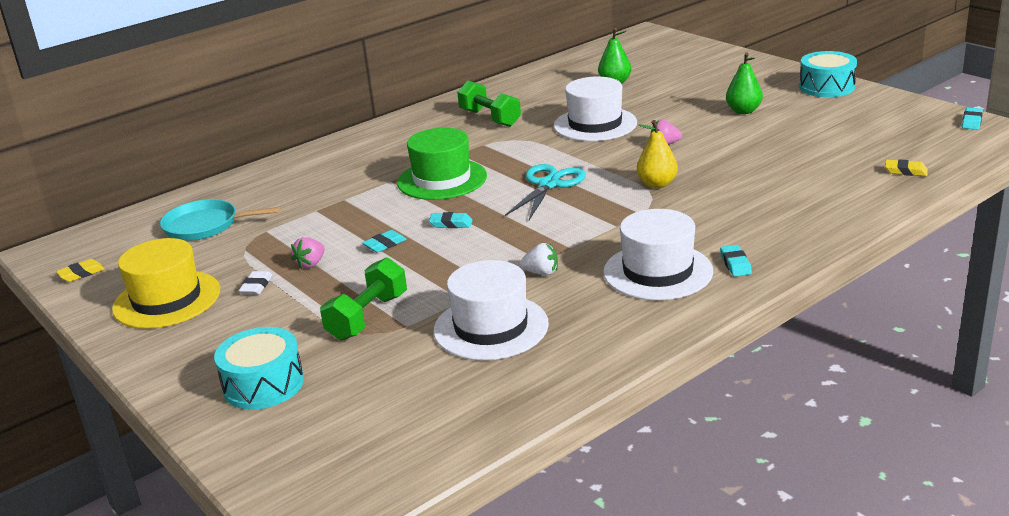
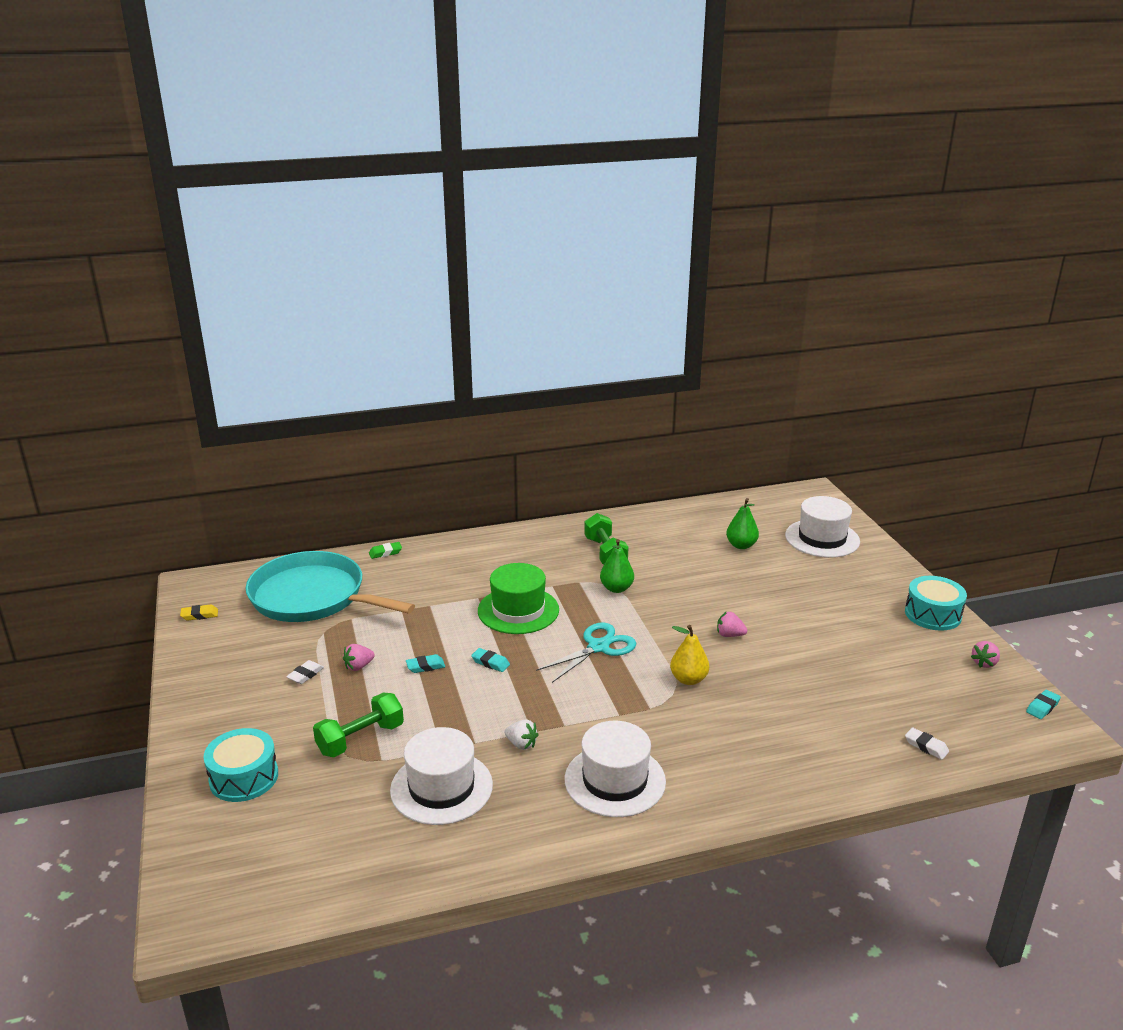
camera: 20 degrees right, 0 degrees up
(167, 299) = (237, 664): yellow hat -> none
(205, 225) = (313, 597): turquoise pan -> turquoise pan, size x1.81
(255, 173) = (385, 553): none -> green eraser
(595, 124) = (687, 590): white hat -> white hat (822, 538)
(735, 264) = (686, 798): turquoise eraser -> none
(743, 111) = (831, 618): green pear -> green pear (616, 588)
(899, 107) = (984, 663): none -> pink strawberry
(905, 171) = (926, 746): yellow eraser -> white eraser

